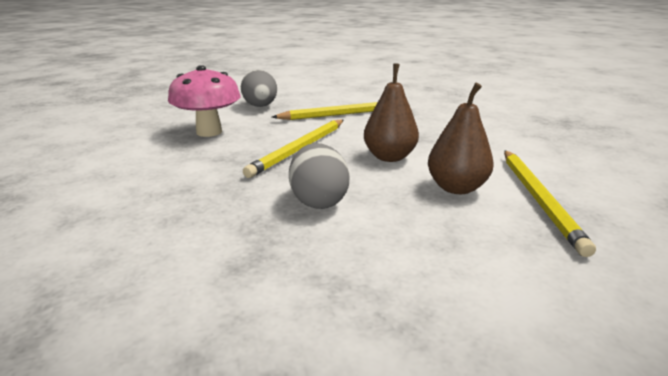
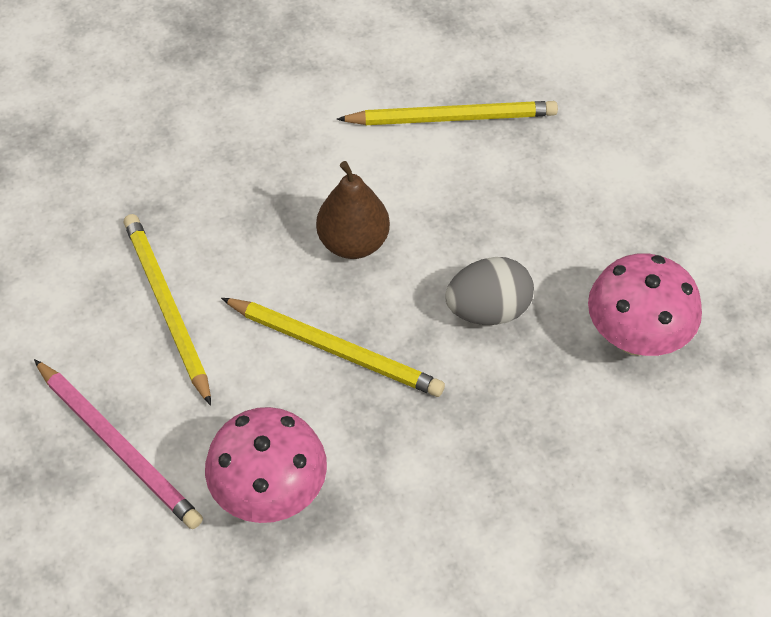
camera: 95 degrees left, 30 degrees up
(260, 106) = (119, 446): grey egg -> pink pencil
(261, 279) = (635, 338): none -> pink mushroom
(456, 188) = (436, 182): brown pear -> none

